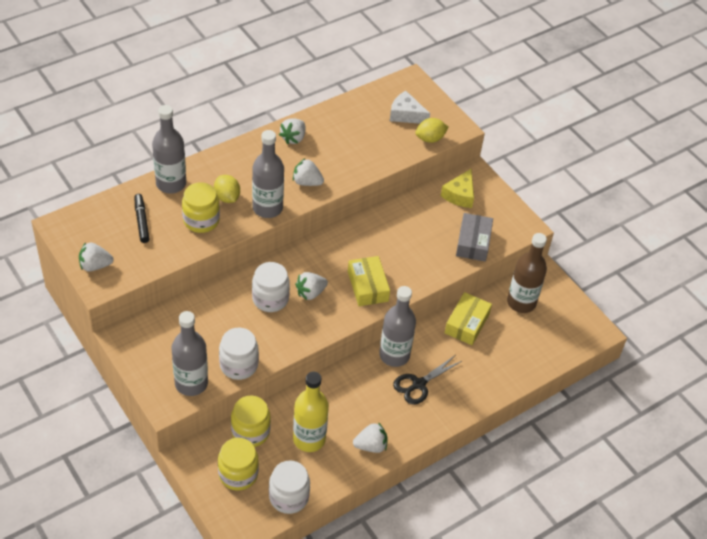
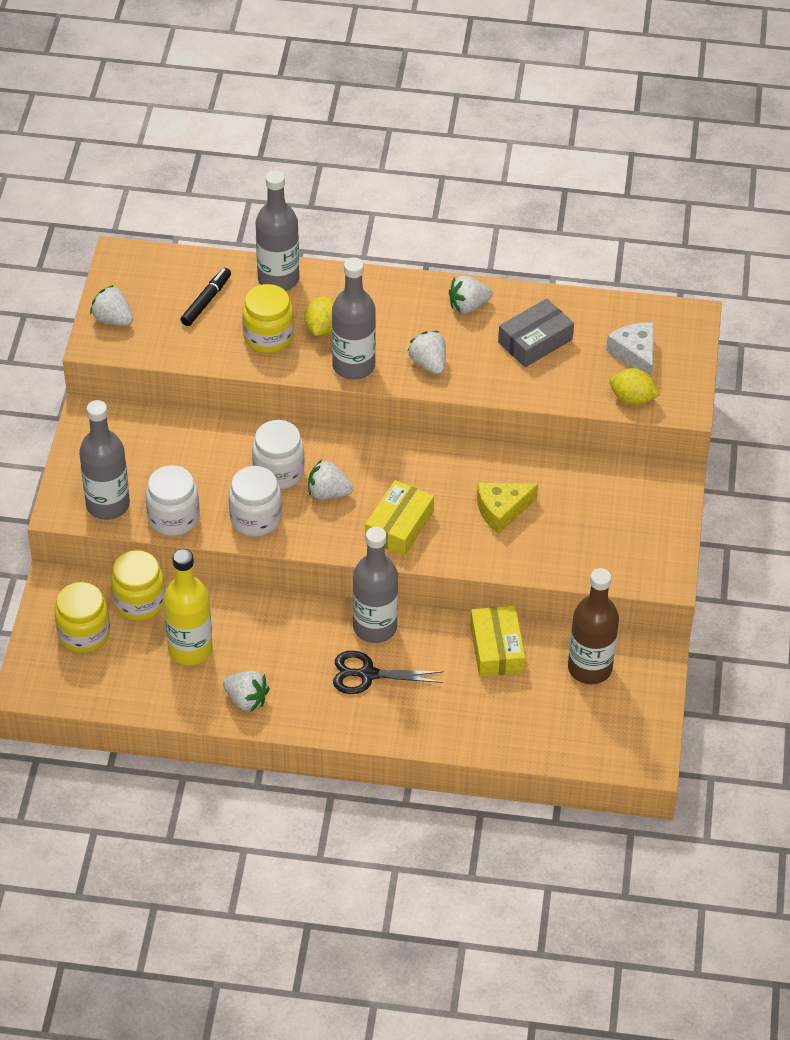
camera: 45 degrees right, 0 degrees up
(289, 497) = (110, 690): white jar -> white jar (255, 518)
(460, 195) = (625, 493): yellow cheese -> yellow cheese (502, 510)
(467, 323) = (496, 648): yellow box -> yellow box turned 75 degrees counterclockwise
(473, 242) = (578, 555): grey box -> grey box (535, 341)

